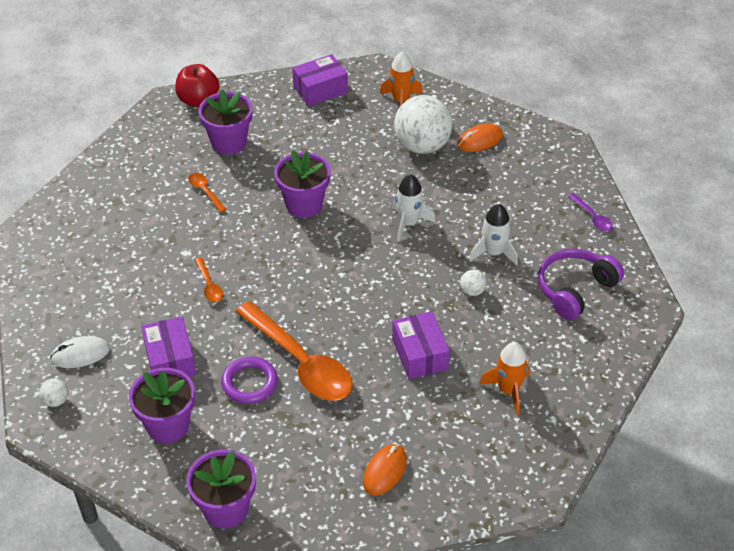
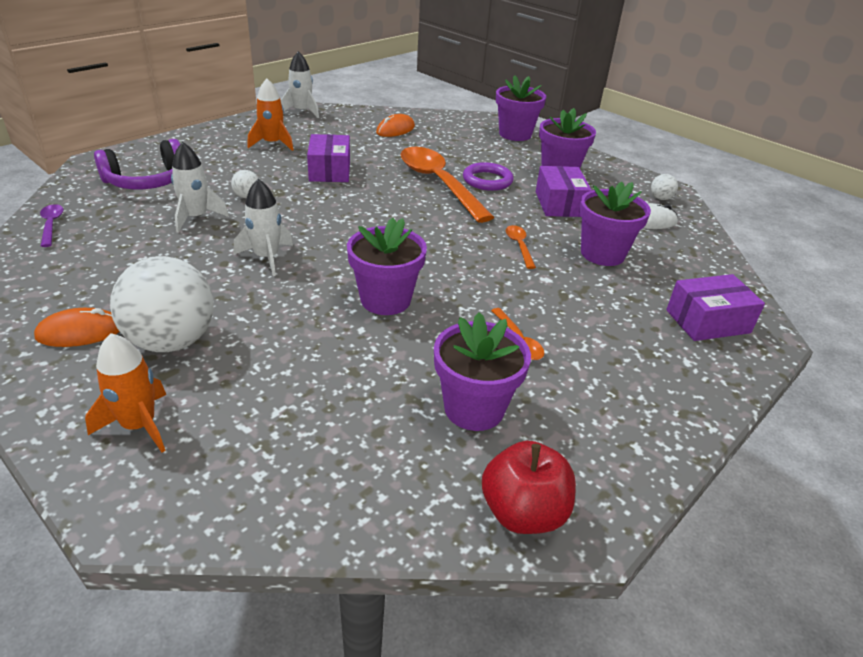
camera: 170 degrees left, 10 degrees down
(134, 293) = (602, 254): none -> purple flower pot
(320, 89) = (271, 484): purple box -> purple box (707, 321)
(524, 484) = (302, 111): none -> white rocket

